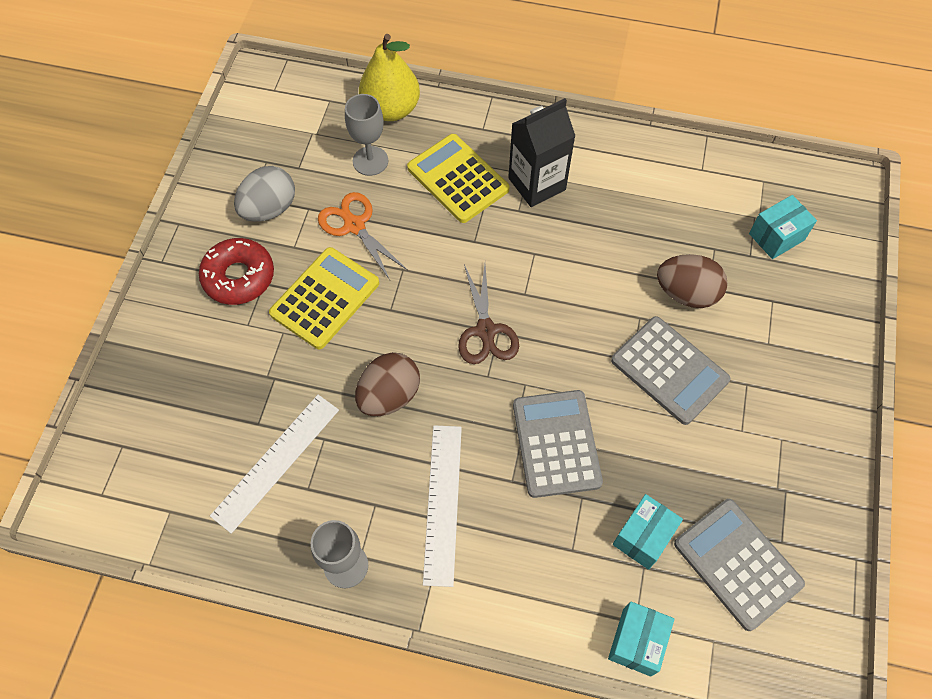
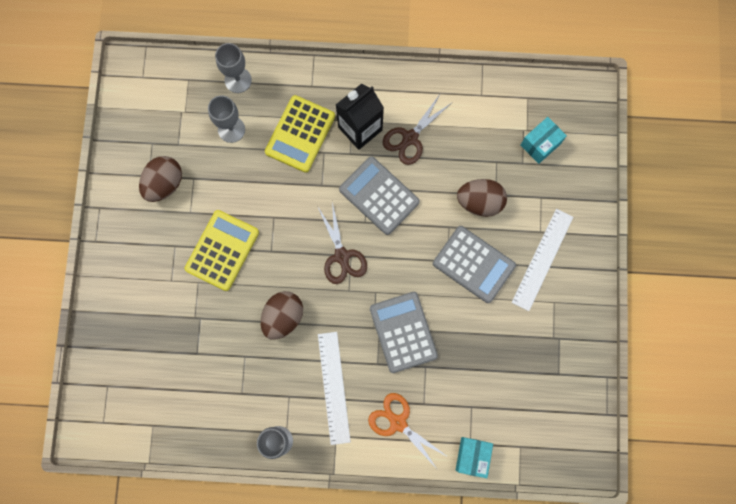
camera: 10 degrees left, 15 degrees up
(239, 277) = (155, 244): red donut -> none
(269, 209) = (164, 184): grey egg -> brown egg
(276, 462) = (216, 378): white ruler -> white ruler (542, 259)
(354, 226) = (231, 187): orange scissors -> orange scissors (398, 423)
(391, 109) = (238, 80): yellow pear -> grey goblet
(458, 179) = (300, 134): yellow calculator -> yellow calculator turned 105 degrees counterclockwise
(601, 204) = (410, 138): none -> brown scissors
(643, 537) = (468, 387): turquoise box -> none
(737, 564) = (531, 394): grey calculator -> grey calculator (379, 196)

